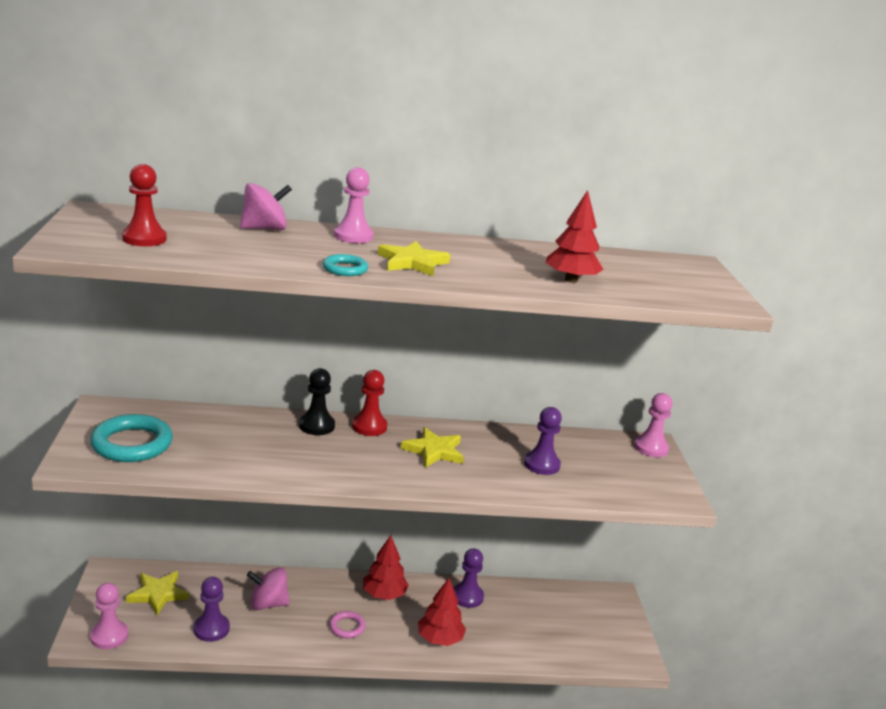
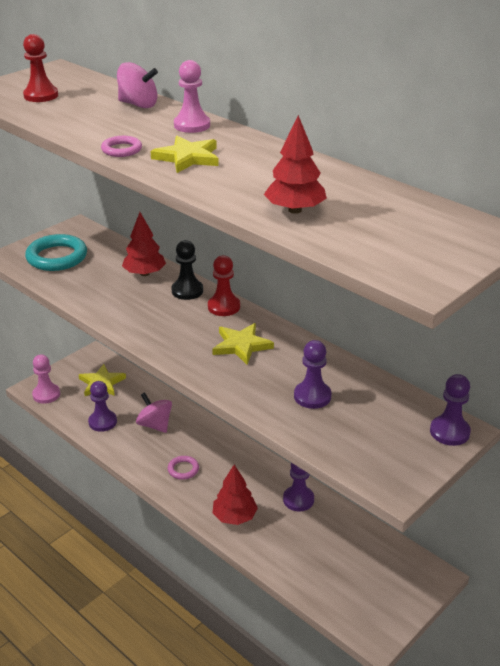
camera: 50 degrees right, 10 degrees up
(345, 269) = (121, 150): turquoise ring -> pink ring
(384, 595) = (238, 462): red tree -> red tree (144, 273)
(651, 448) = (449, 432): pink pawn -> purple pawn

